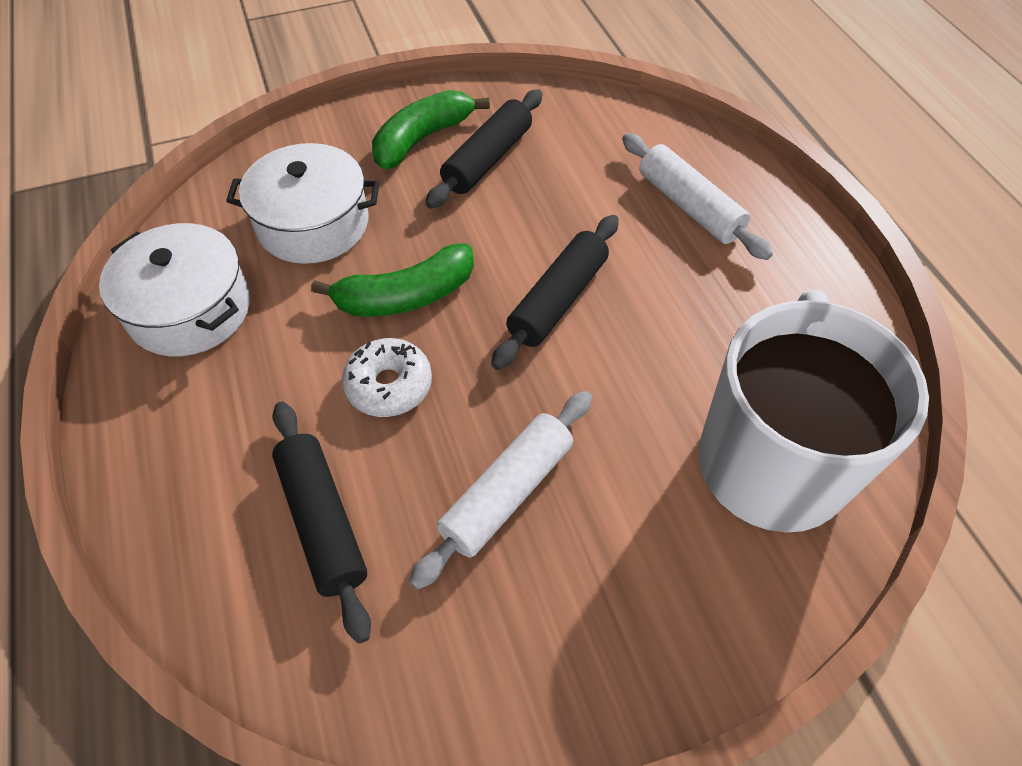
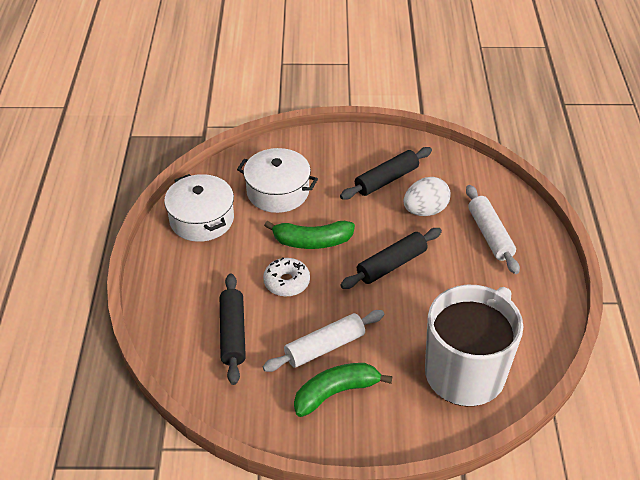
camera: 20 degrees right, 10 degrees down
(422, 139) = (354, 159): green banana -> green banana (336, 392)
(571, 193) = (425, 210): none -> white egg

